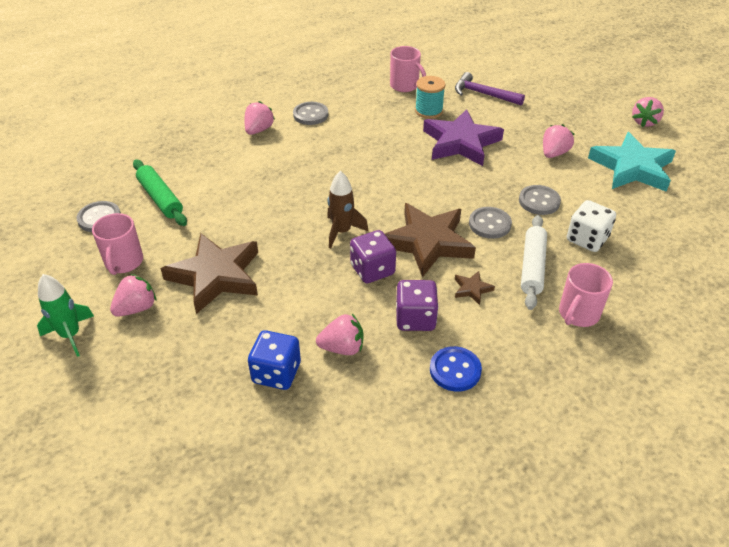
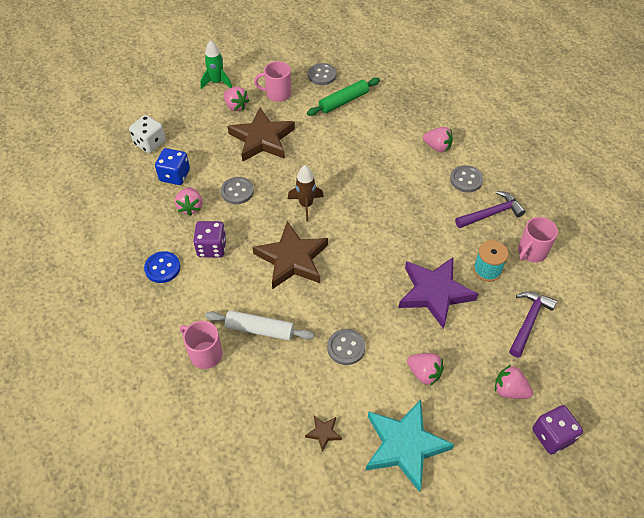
camera: 90 degrees right, 10 degrees up
(358, 103) = (491, 213): none -> purple hammer
(372, 270) = (263, 223): purple dice -> purple dice (552, 436)
(472, 289) = (238, 285): brown star -> brown star (323, 433)
(489, 224) = (314, 304): grey button -> grey button (237, 191)
(587, 239) = (293, 378): white dice -> white dice (150, 143)
(644, 122) = (497, 483): pink strawberry -> pink strawberry (509, 390)

